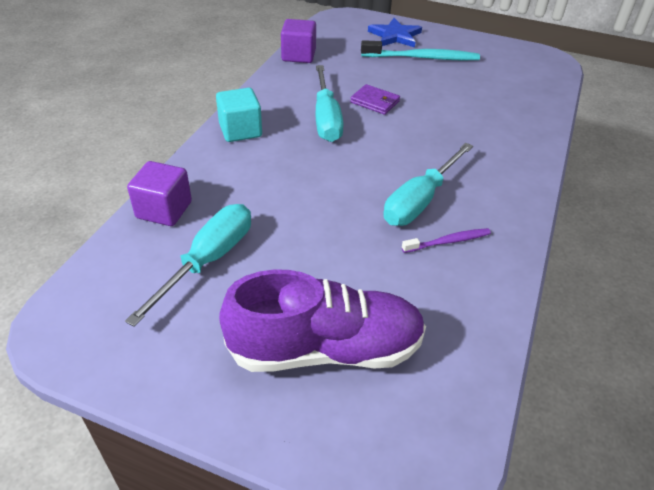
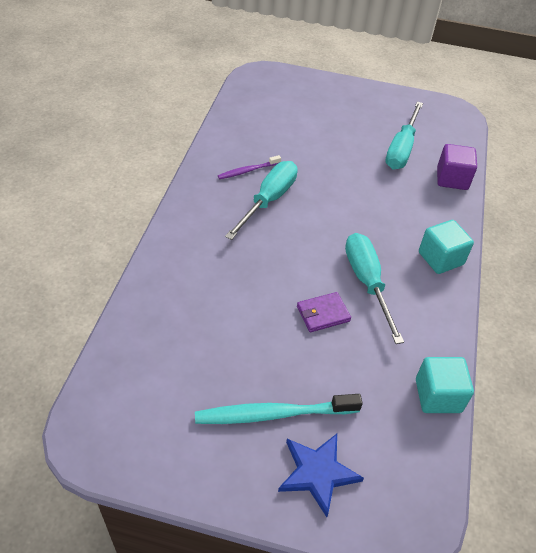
camera: 170 degrees right, 5 degrees up
(298, 55) = (438, 396): purple cube -> turquoise cube
(325, 349) = (316, 111): purple shoe -> none
(375, 102) = (323, 314): purple wallet -> purple wallet turned 45 degrees counterclockwise

